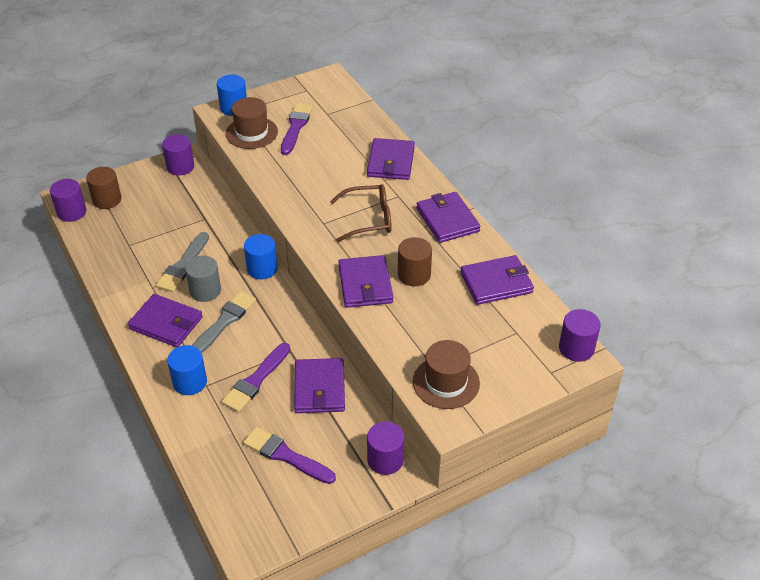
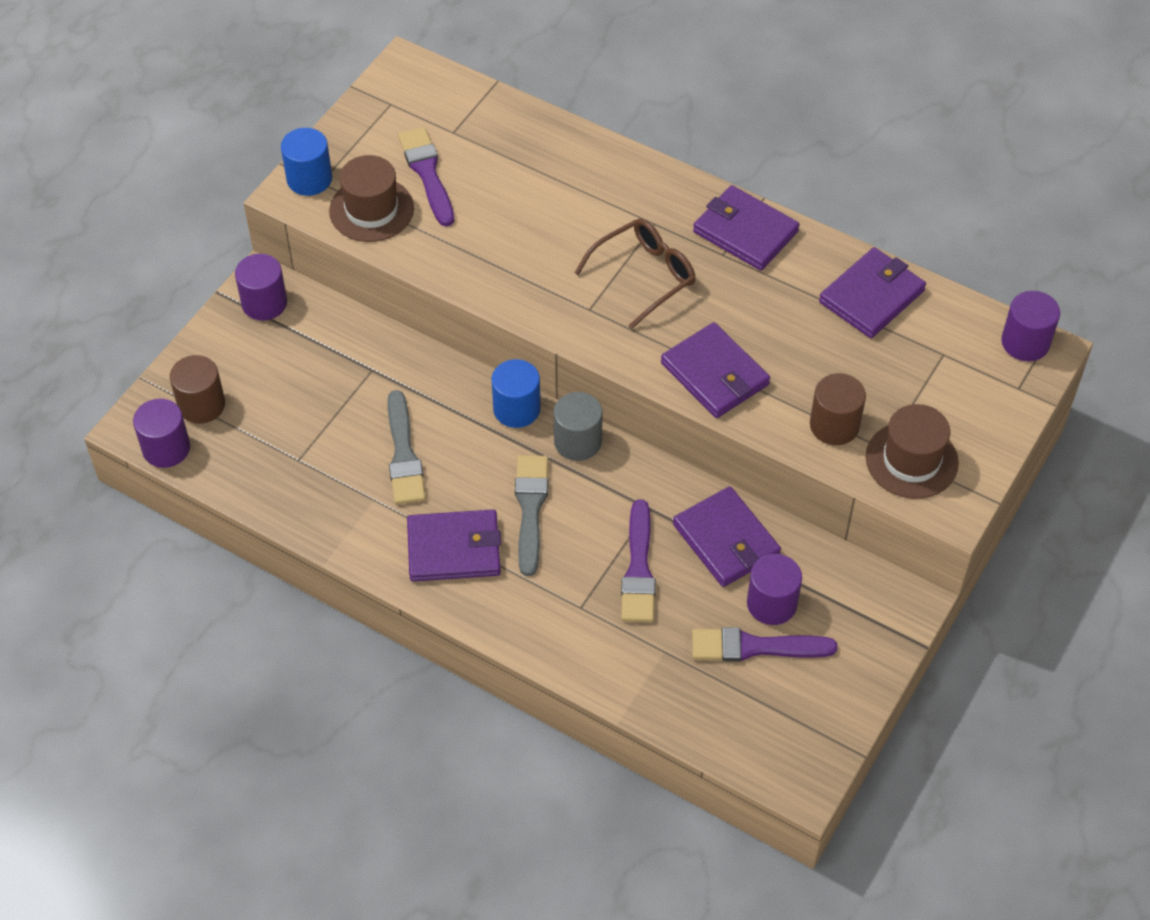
camera: 30 degrees left, 10 degrees up
(190, 382) = (556, 613): blue cylinder -> none
(205, 291) = (467, 477): grey cylinder -> grey cylinder (577, 441)
(385, 460) = (874, 591): purple cylinder -> purple cylinder (771, 603)
(391, 162) = (604, 174): purple wallet -> none
(414, 275) = (764, 332): brown cylinder -> brown cylinder (834, 425)

